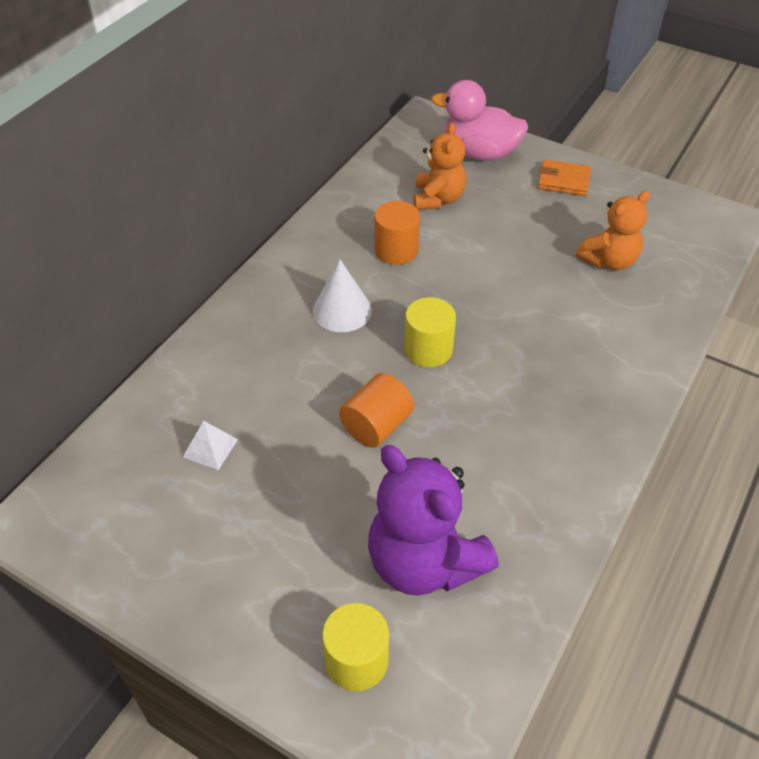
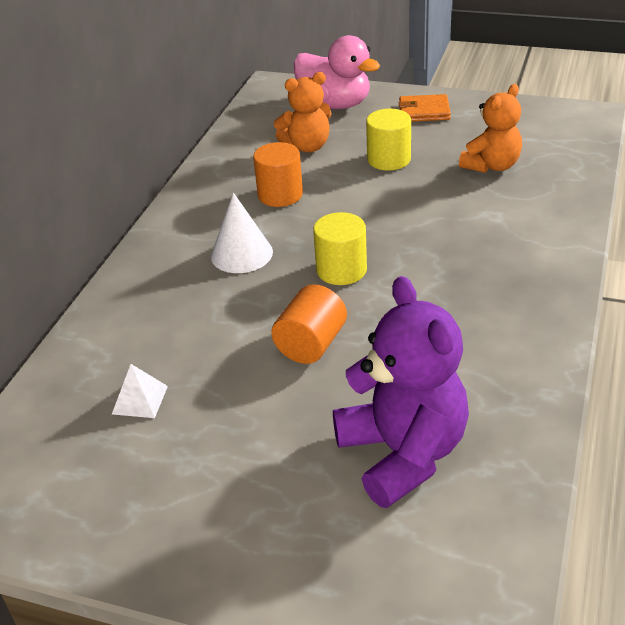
camera: 10 degrees left, 10 degrees down
(356, 660) = (363, 560): yellow cylinder -> yellow cylinder (389, 159)
(424, 562) = (403, 453): purple teddy bear -> purple teddy bear turned 150 degrees counterclockwise
(438, 199) = (307, 146): orange teddy bear -> orange teddy bear turned 75 degrees clockwise
(479, 153) = (335, 104): pink duck -> pink duck turned 150 degrees counterclockwise

